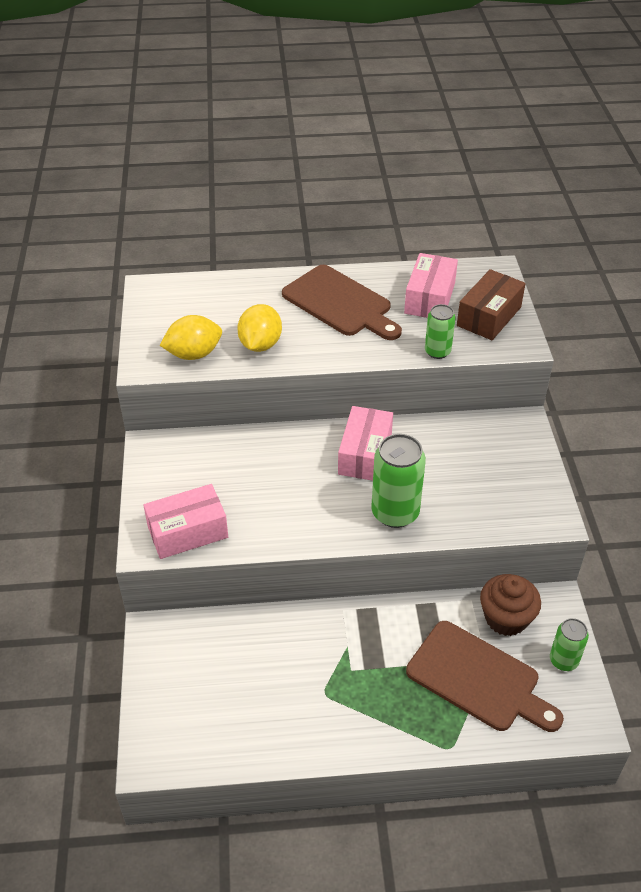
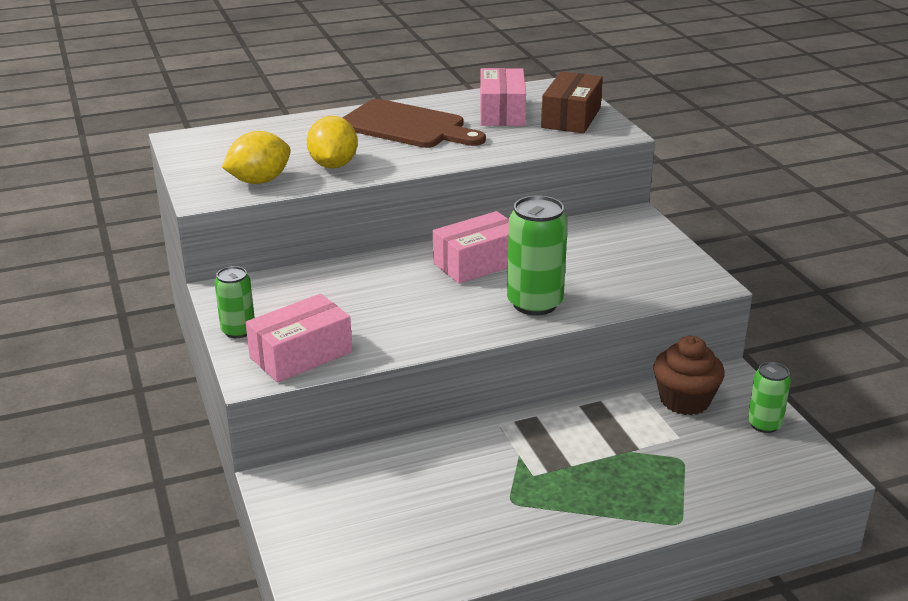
camera: 15 degrees left, 15 degrees down
(365, 454) = (478, 263): pink box -> pink box turned 60 degrees clockwise
(437, 352) = (531, 147): green can -> green can (238, 331)
(478, 679) = (680, 456): brown cutting board -> none

